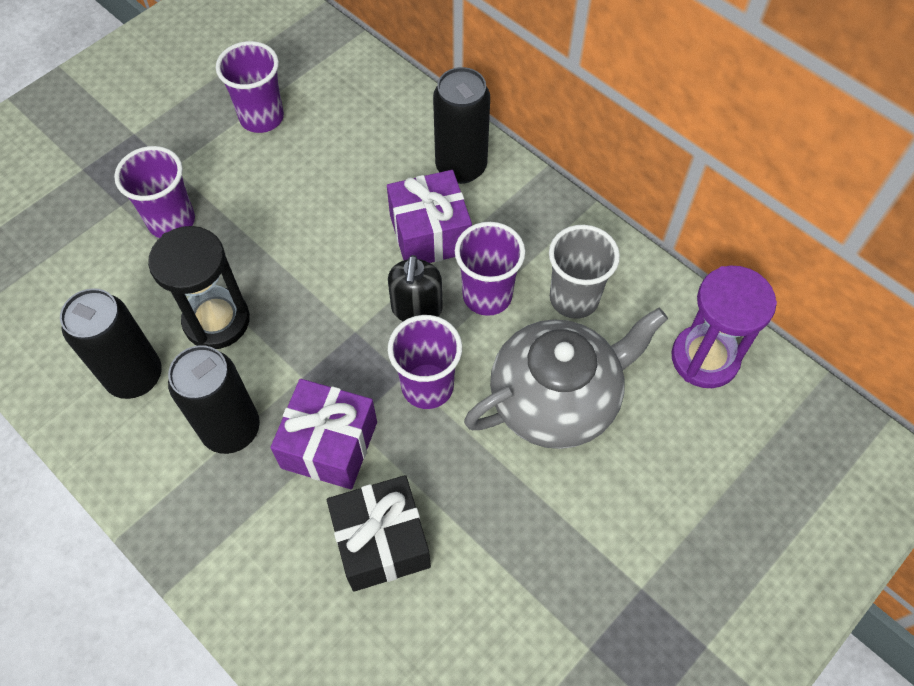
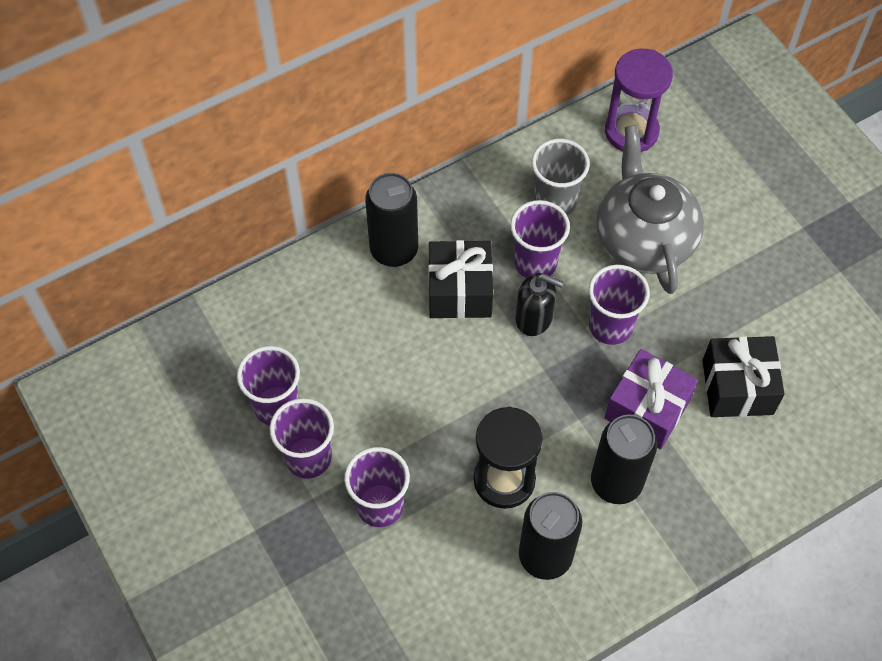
camera: 75 degrees left, 0 degrees up
(212, 154) = (308, 458): none -> purple cup
(430, 234) = (460, 291): purple gift -> black gift

